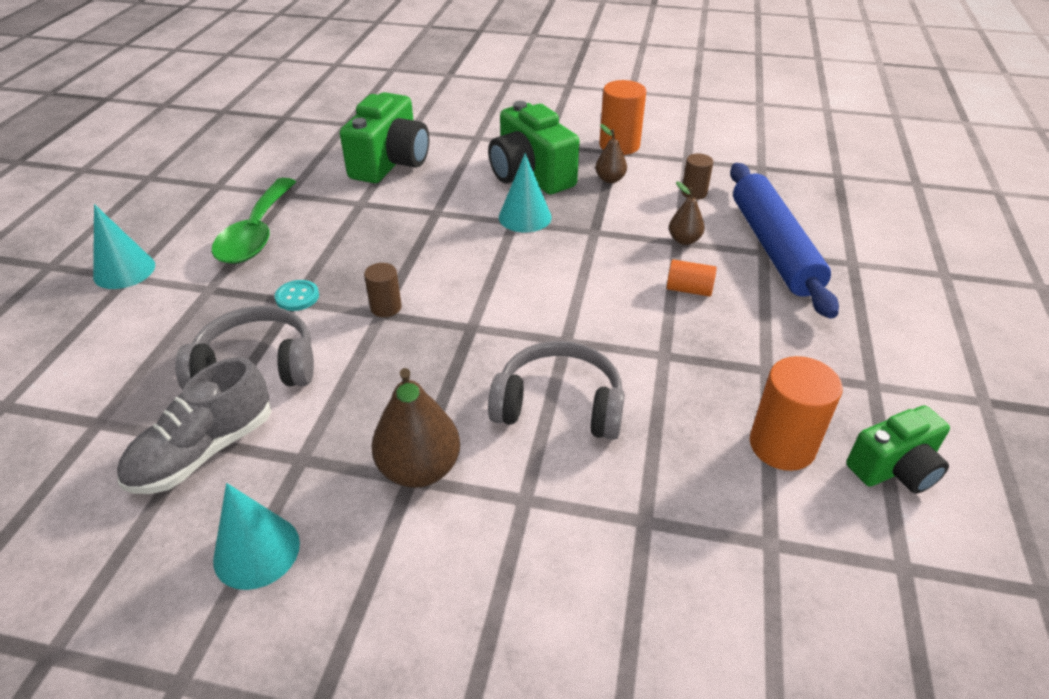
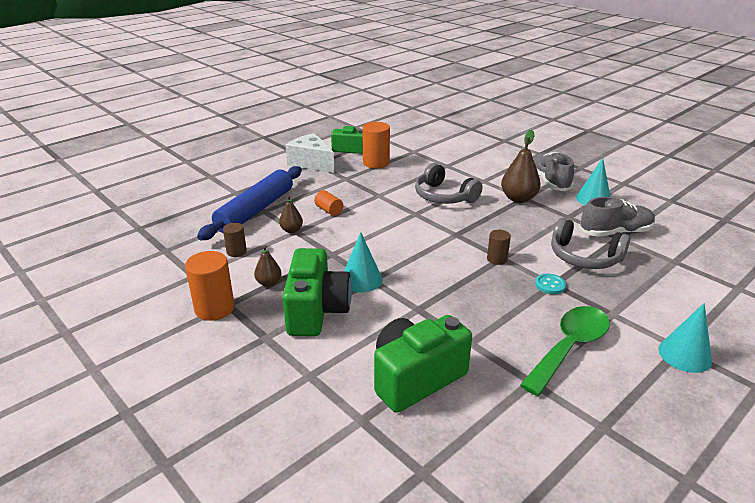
camera: 145 degrees left, 10 degrees down
(376, 580) = (550, 181): none -> grey shoe
(880, 381) = (311, 163): none -> white cheese

